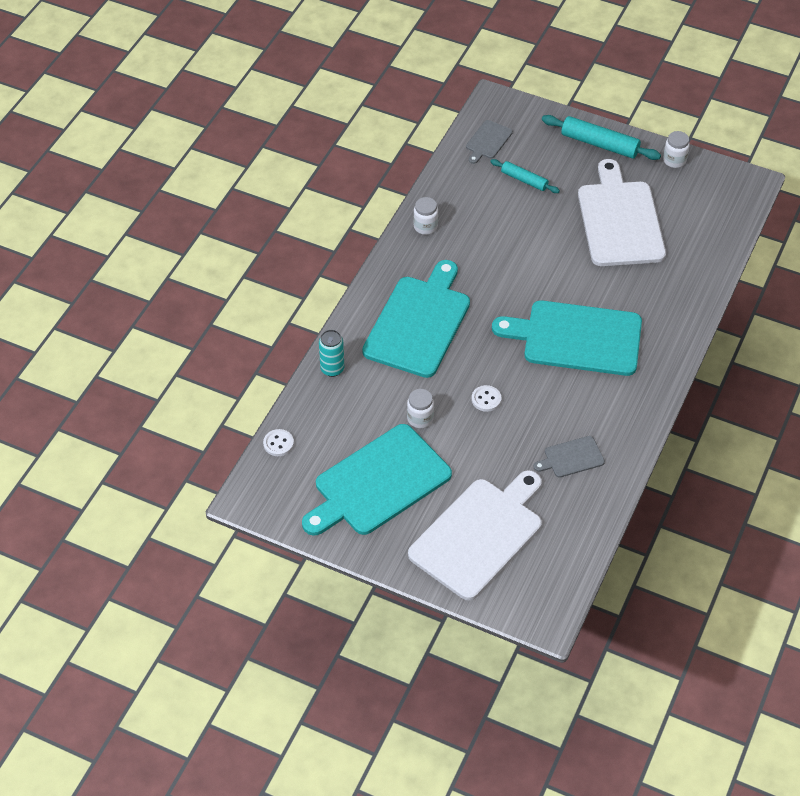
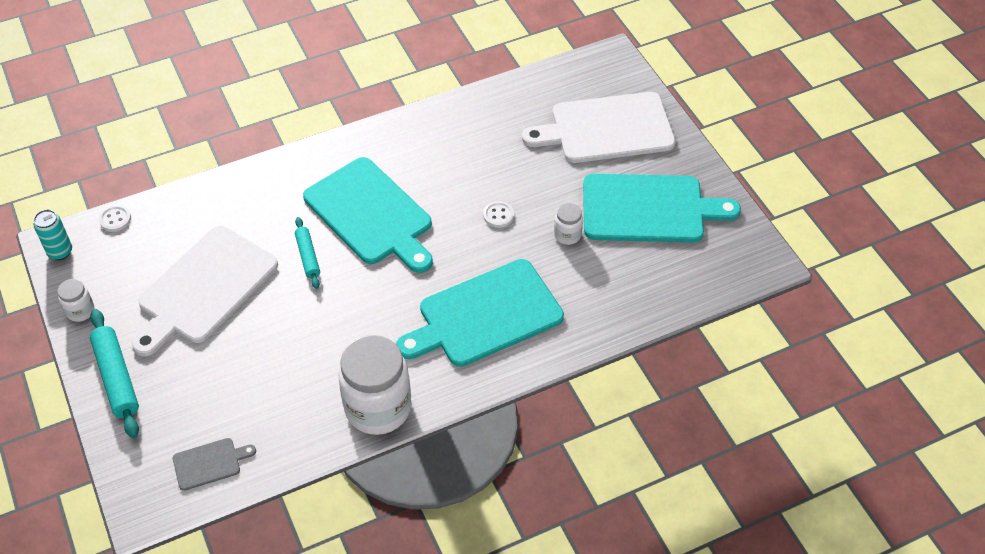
camera: 140 degrees left, 0 degrees up
(278, 443) = (706, 291): white button -> white button (115, 219)
(332, 369) = (602, 325): turquoise can -> turquoise can (60, 252)
(425, 226) = (378, 408): white jar -> white jar, size x2.20
(524, 180) = (232, 391): turquoise rolling pin -> turquoise rolling pin (308, 256)
(571, 457) = (482, 135): grey cutting board -> none

